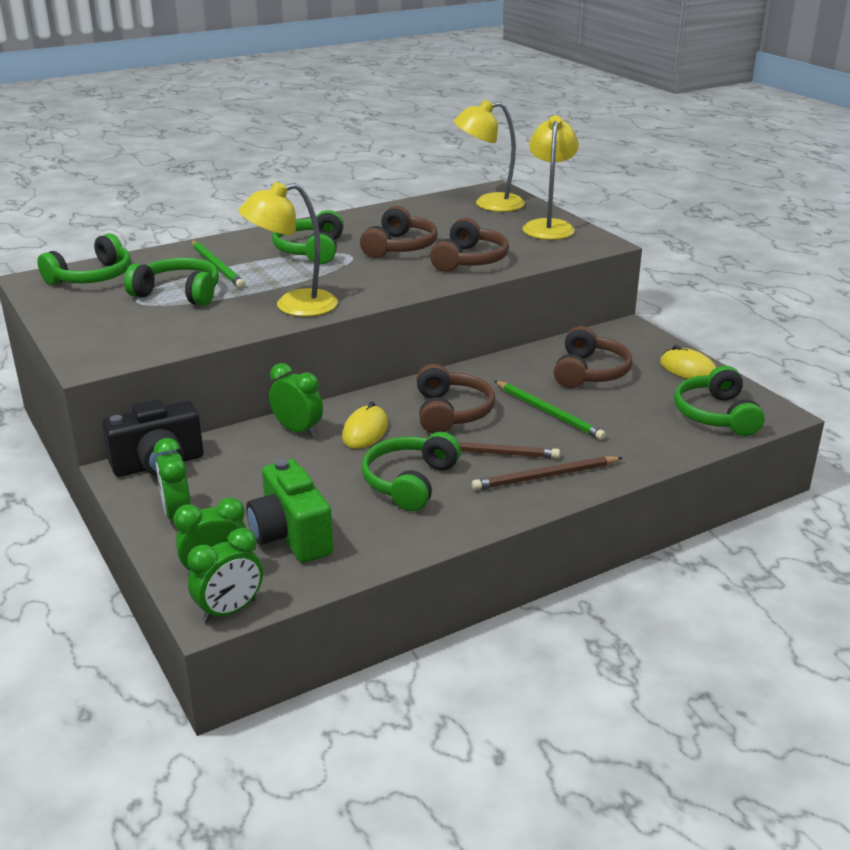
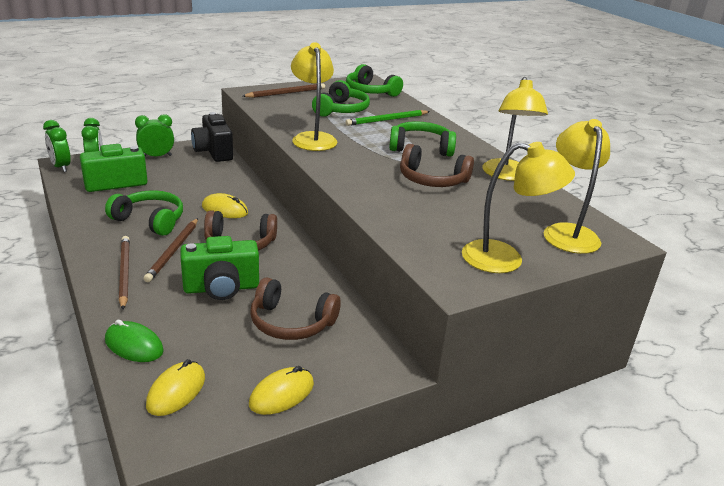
camera: 90 degrees right, 0 degrees up
(99, 333) = (286, 93): none -> brown pencil
(297, 430) = (236, 188): green clock -> none
(375, 217) = (506, 175): none -> yellow lamp
(469, 260) = (401, 206): brown headphones -> none
(549, 412) = (221, 288): green pencil -> green camera
(669, 446) = (134, 345): none -> green mouse
(716, 415) = (176, 391): green headphones -> yellow mouse

